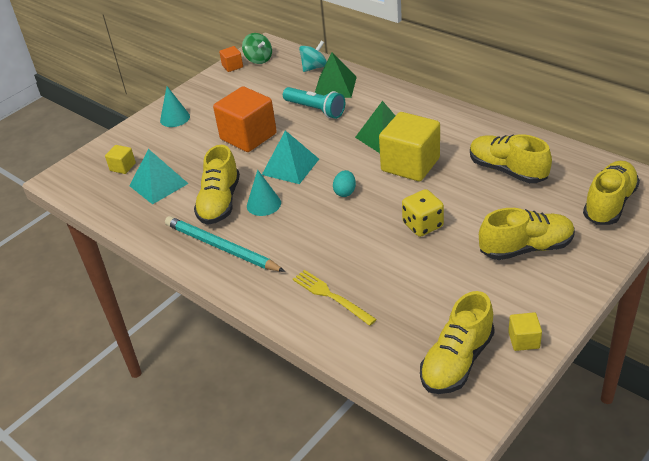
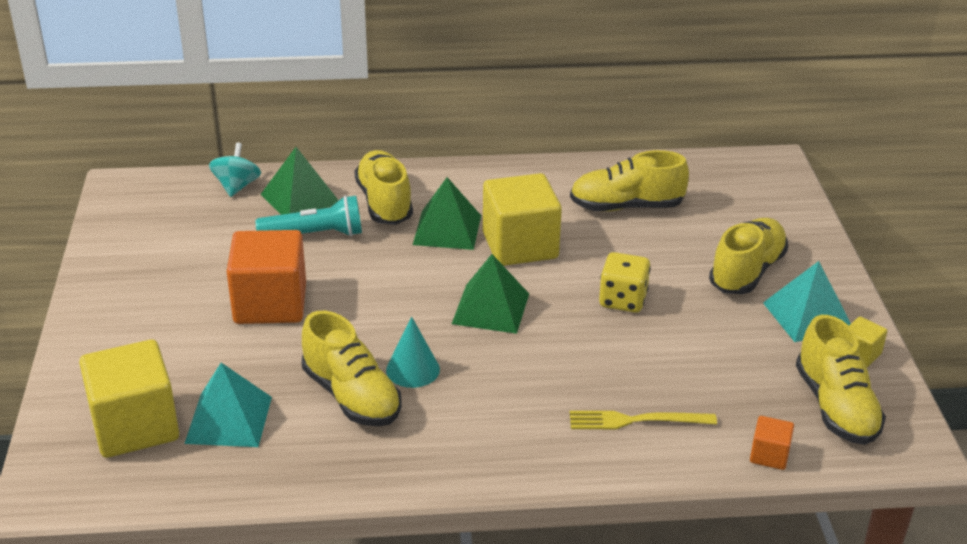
camera: 50 degrees left, 5 degrees down
(123, 167) = (135, 426): yellow cube -> yellow cube, size x2.19
(175, 118) = (120, 329): turquoise cone -> none
(221, 247) = (434, 444): turquoise pencil -> none
(232, 66) = (108, 229): orange cube -> orange cube (769, 455)
(258, 59) = (137, 206): green spinning top -> none
(290, 166) = (382, 312): turquoise pyramid -> turquoise pyramid (807, 316)
(345, 192) = (490, 308): turquoise egg -> green pyramid
(609, 204) = (758, 196): yellow shoe -> yellow shoe (384, 203)

